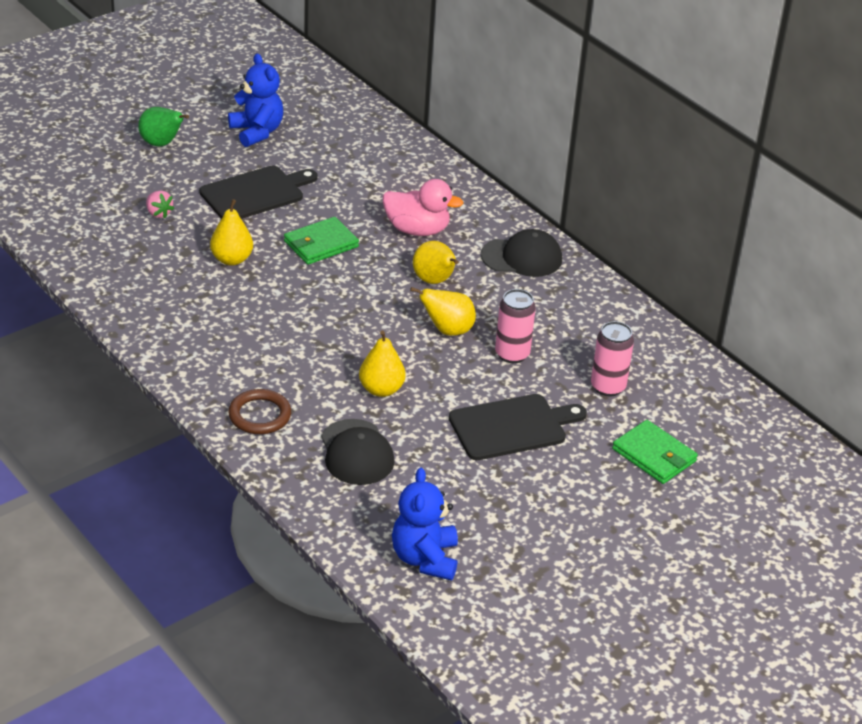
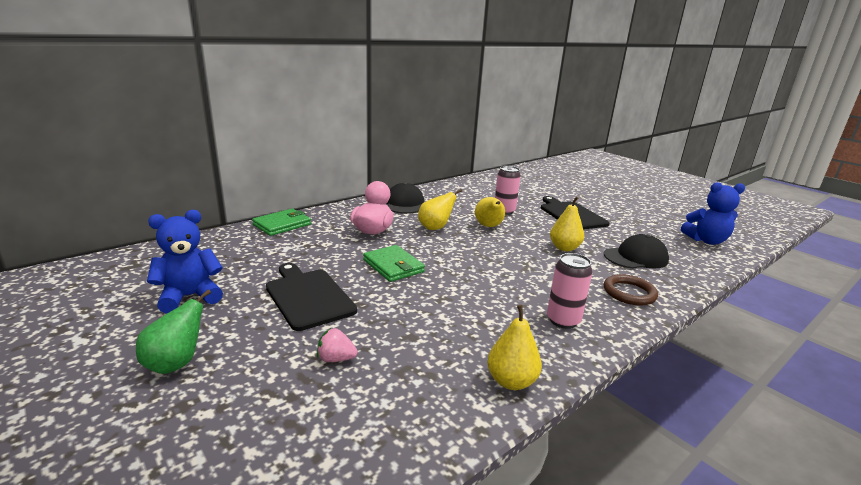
camera: 90 degrees left, 15 degrees down
(158, 213) = (336, 359): pink strawberry -> pink strawberry turned 135 degrees counterclockwise
(231, 259) = (421, 308): yellow pear -> yellow pear (511, 381)
(608, 387) = (520, 193): pink can -> pink can (563, 320)
(654, 455) = (567, 188): green wallet -> green wallet (282, 224)

